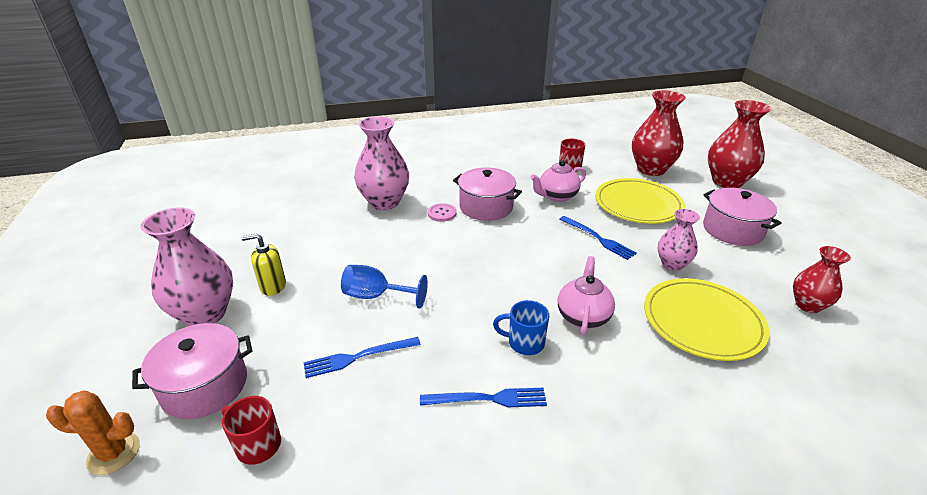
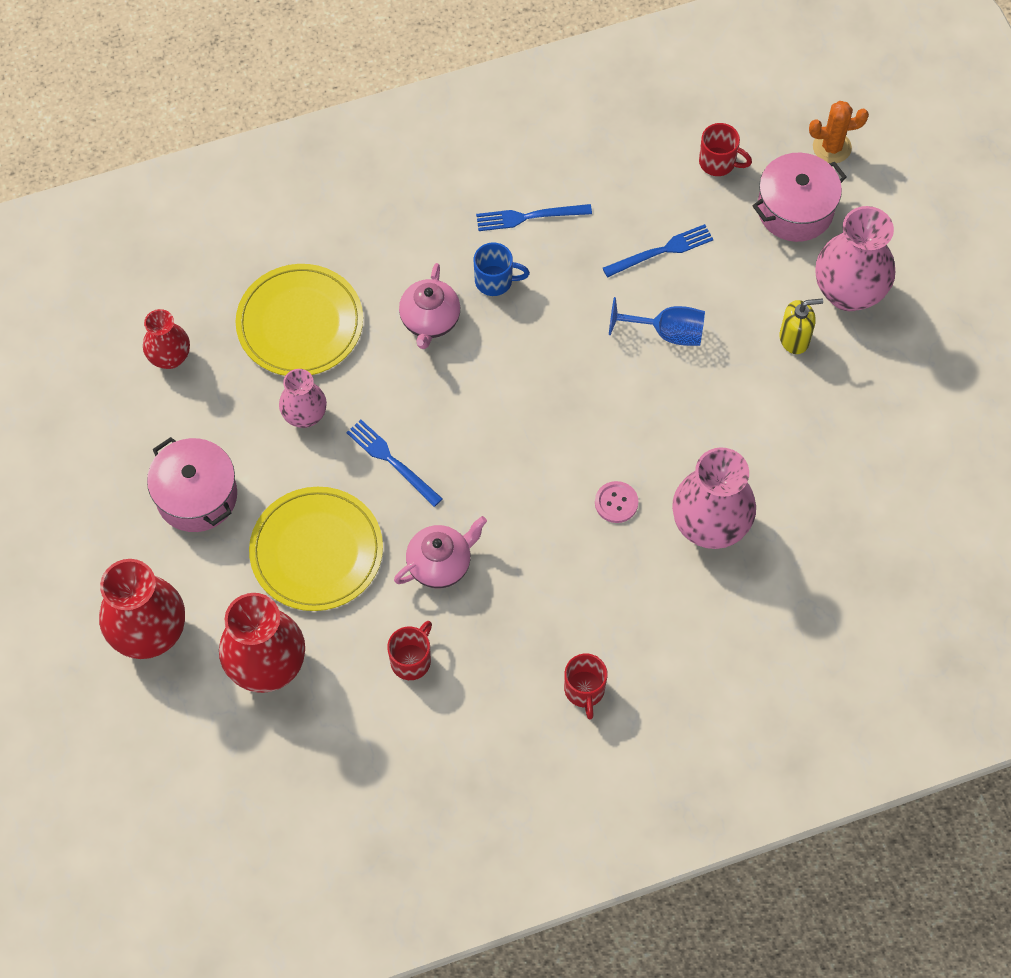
camera: 175 degrees right, 30 degrees up
(474, 156) = (584, 690): none -> red mug
(486, 207) = (551, 525): pink pot -> none

